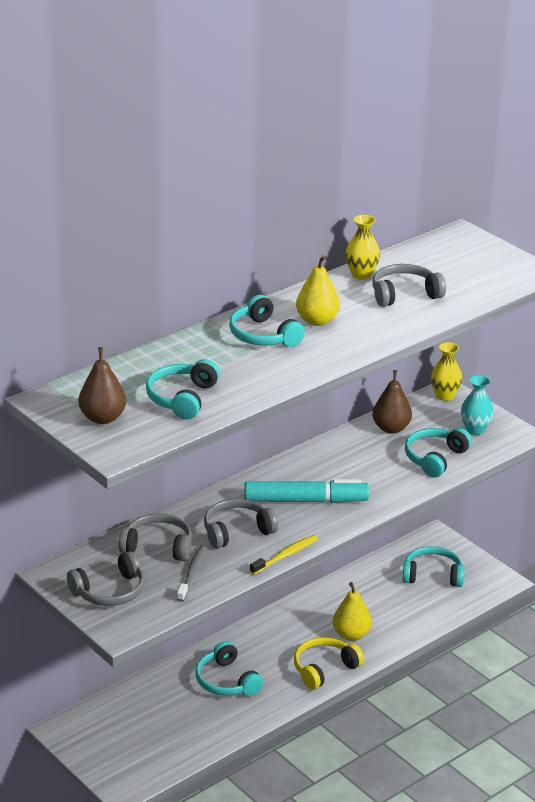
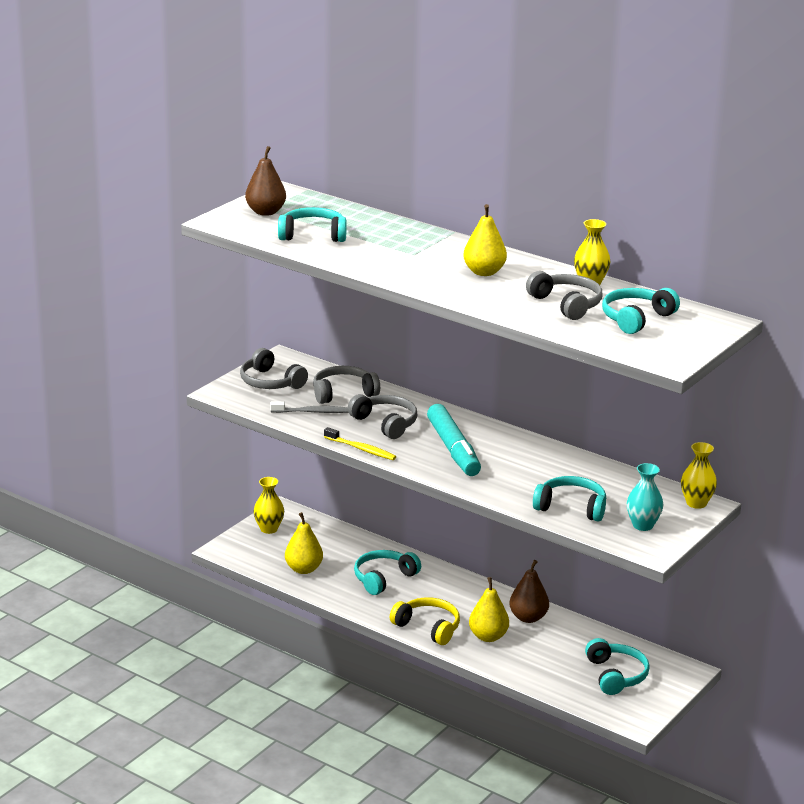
camera: 75 degrees right, 5 degrees down
(95, 746) = (269, 529): none -> yellow vase
(158, 547) = (343, 393): grey headphones -> grey headphones turned 105 degrees counterclockwise
(187, 734) = (303, 569): none -> yellow pear
(263, 335) = (440, 254): turquoise headphones -> turquoise headphones (636, 319)
(391, 428) = (610, 479): brown pear -> brown pear (528, 618)

